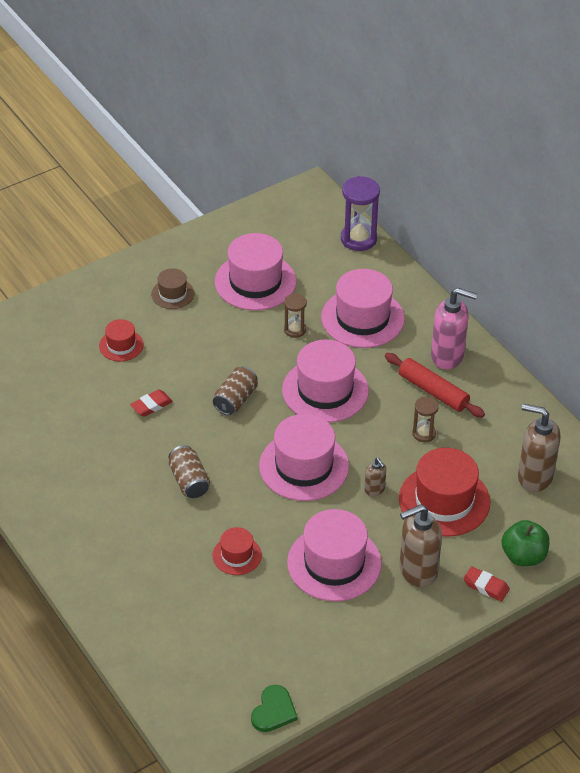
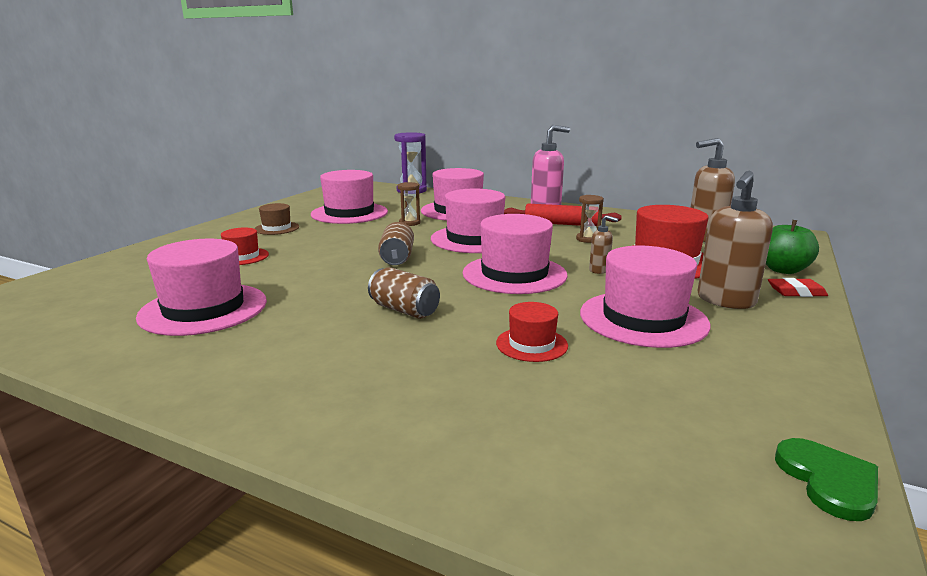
camera: 30 degrees left, 25 degrees down
(66, 421) = (204, 309): none -> pink hat
(151, 405) = (308, 278): red eraser -> none

